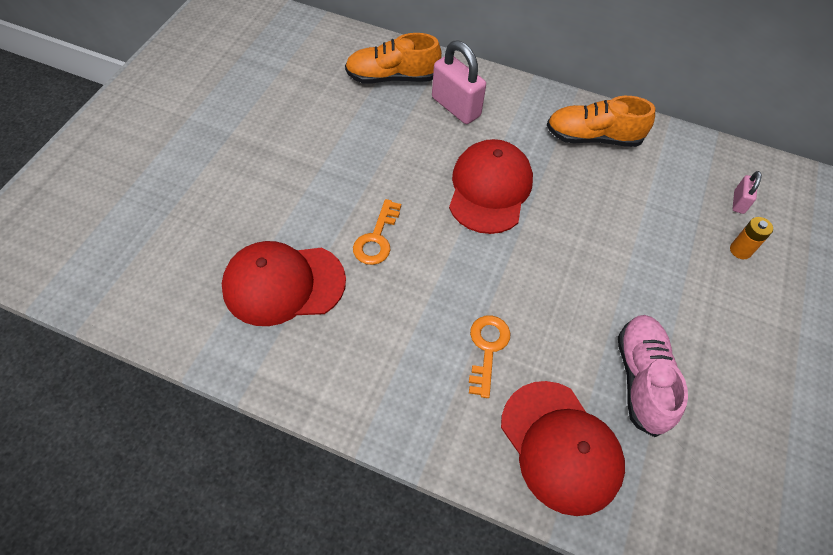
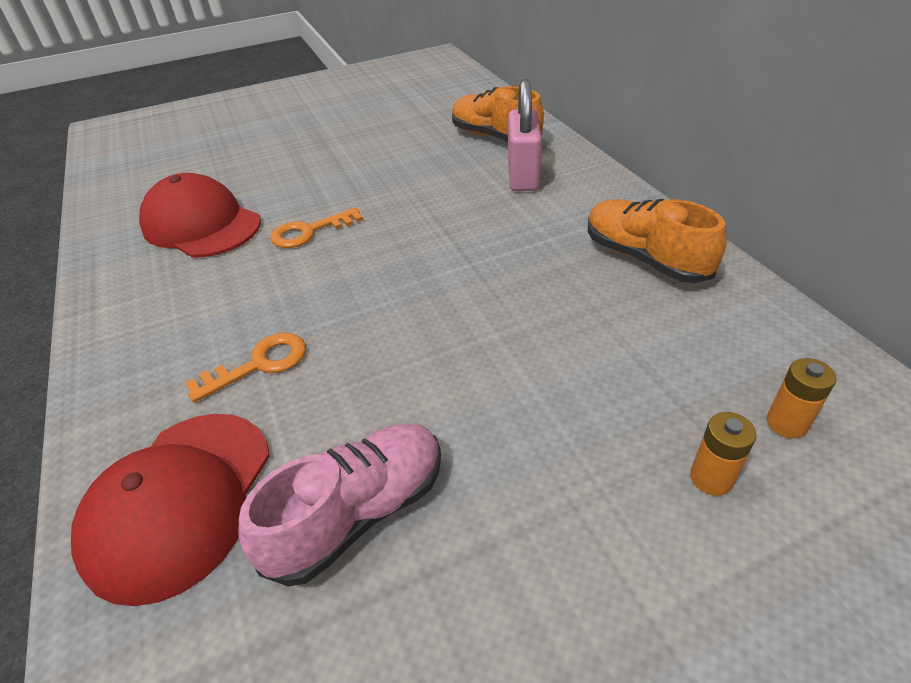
camera: 50 degrees right, 15 degrees down
(489, 189) = (461, 246): red cap -> none
(738, 202) = (786, 423): pink padlock -> orange battery

